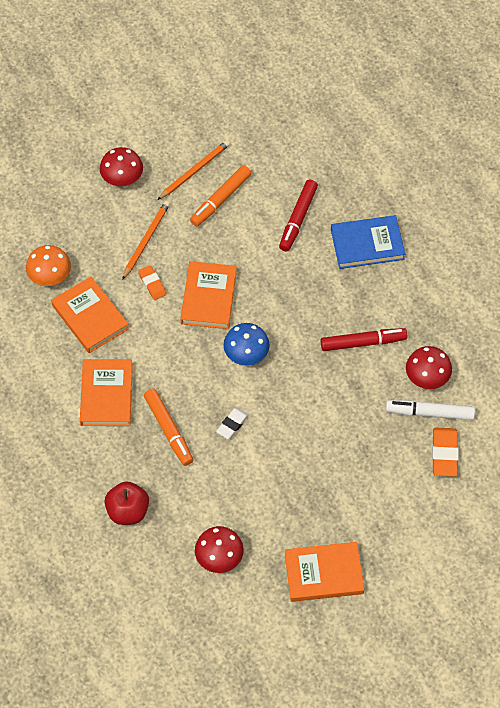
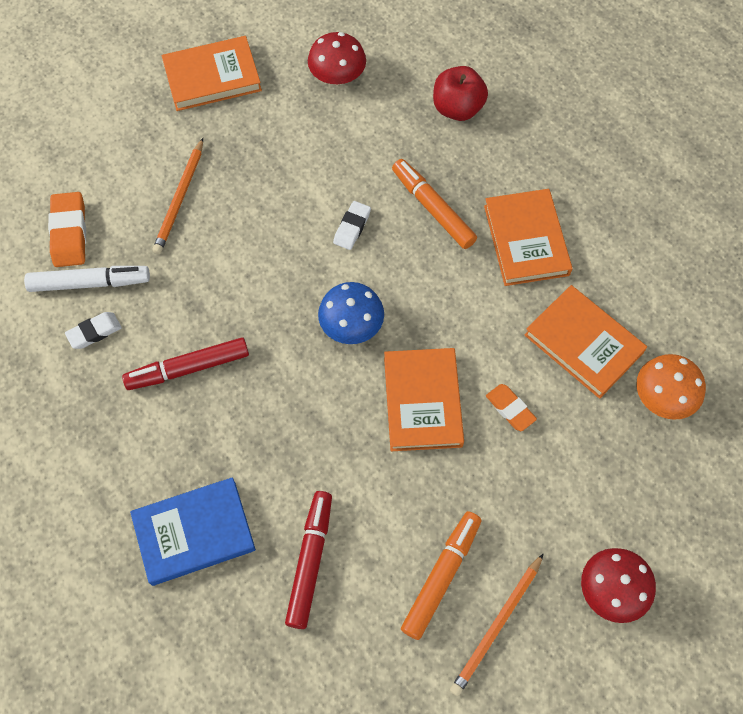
camera: 170 degrees right, 5 degrees up
(146, 240) = (540, 481): orange pencil -> orange pencil (180, 199)
(427, 377) = (94, 332): red mushroom -> white eraser

